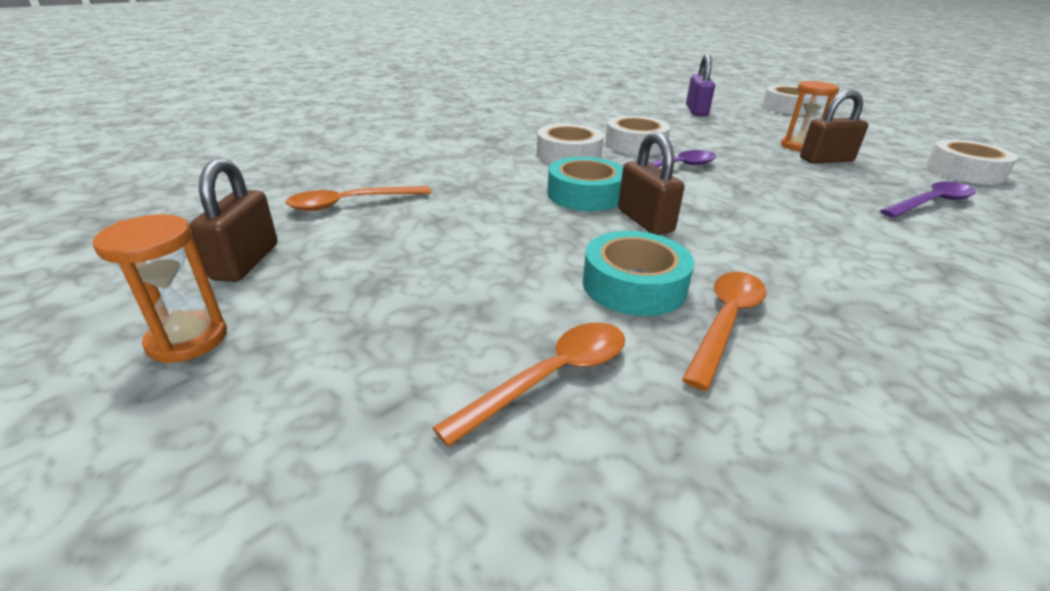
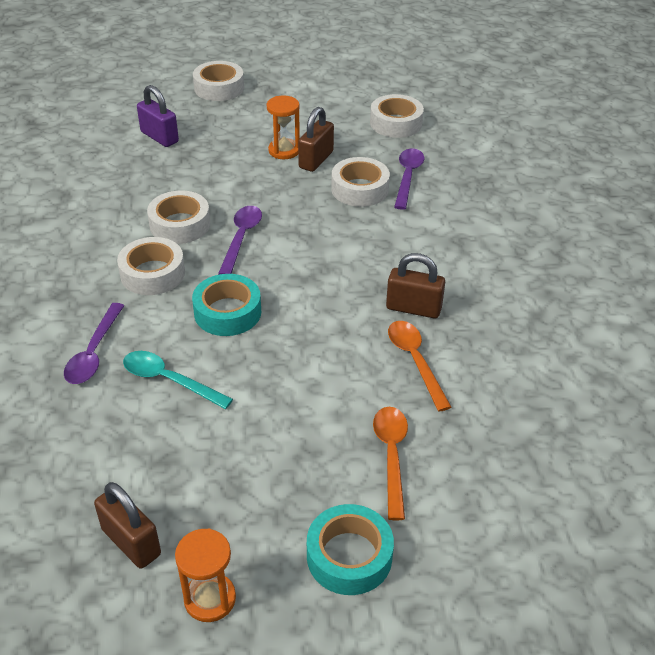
camera: 50 degrees left, 10 degrees up
(351, 203) = (95, 446): orange spoon -> none
(453, 167) = (94, 352): none -> purple spoon
(467, 202) = (169, 380): none -> turquoise spoon
(634, 285) = (352, 370): turquoise tape -> turquoise tape (349, 556)
(645, 221) = (293, 311): brown padlock -> brown padlock (413, 308)
(851, 189) = (360, 189): none -> white tape

